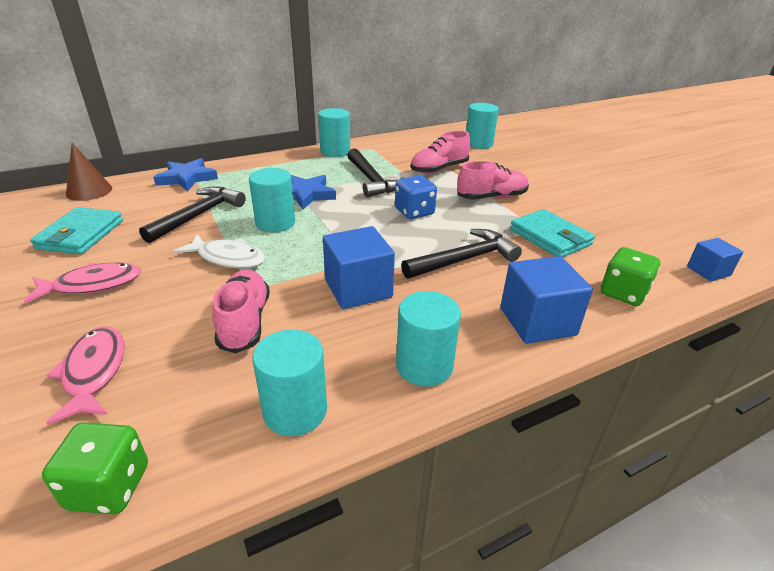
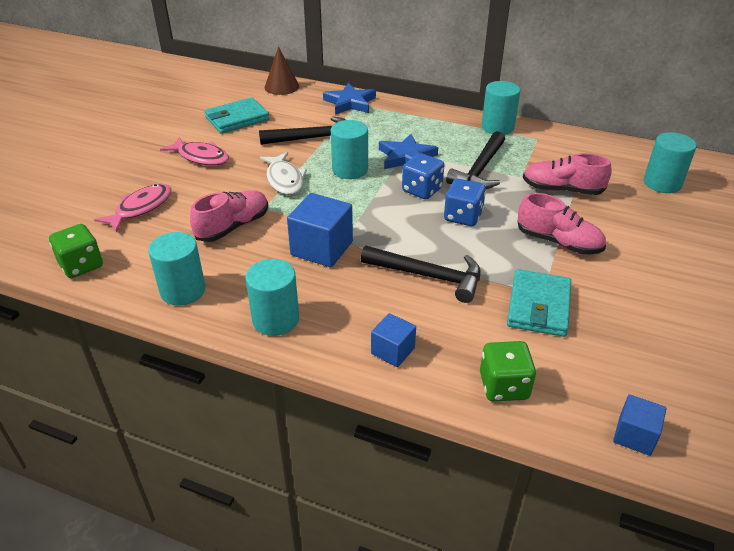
camera: 50 degrees right, 5 degrees up
(357, 210) = (422, 190): none -> blue dice
(537, 321) = (393, 351): blue cube -> blue cube, size x0.58

